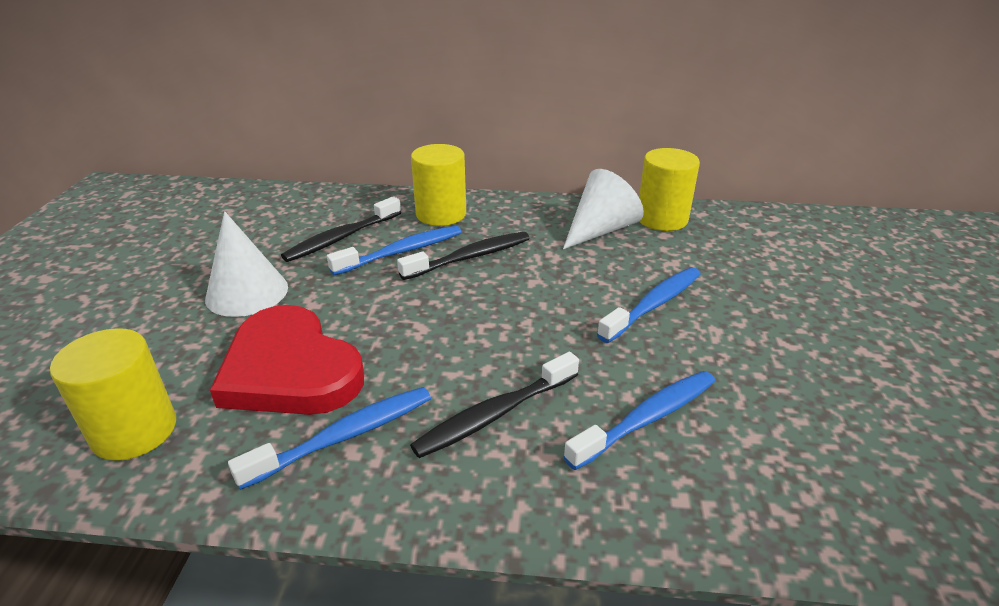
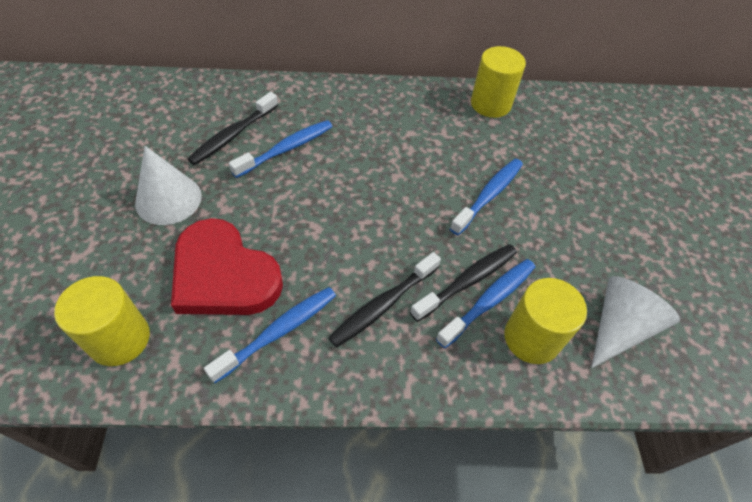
camera: 10 degrees left, 20 degrees up
(441, 214) = (311, 104): yellow cylinder -> yellow cylinder (531, 338)
(470, 257) = (343, 152): black toothbrush -> black toothbrush (467, 281)
(600, 230) = (443, 118): white cone -> white cone (619, 327)

